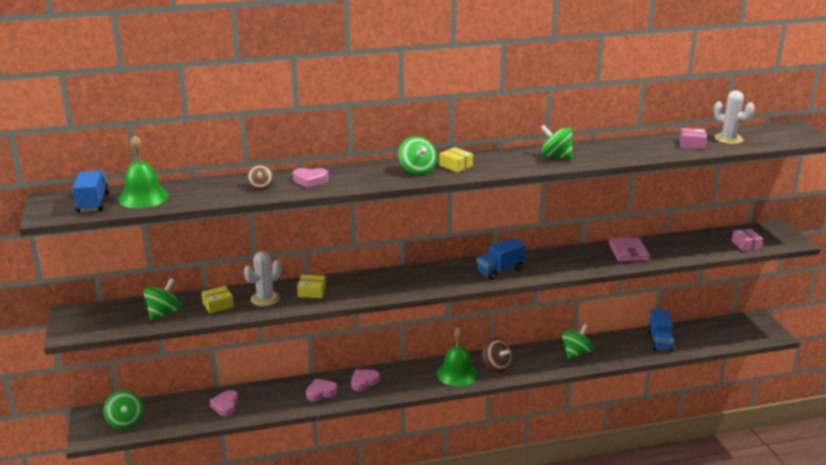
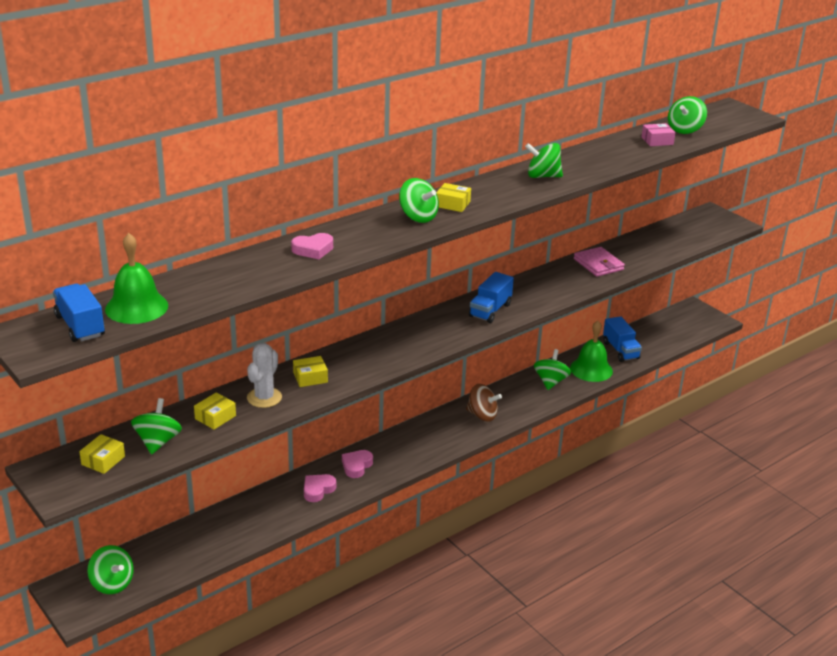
camera: 25 degrees left, 5 degrees up
(116, 317) = (103, 460): none -> yellow box
(225, 406) = (220, 533): pink heart -> none
(261, 187) = (264, 268): brown spinning top -> none
(457, 374) = (448, 433): green bell -> green bell (591, 369)
(728, 139) = (685, 130): white cactus -> green spinning top
(746, 245) = (698, 236): pink box -> none

